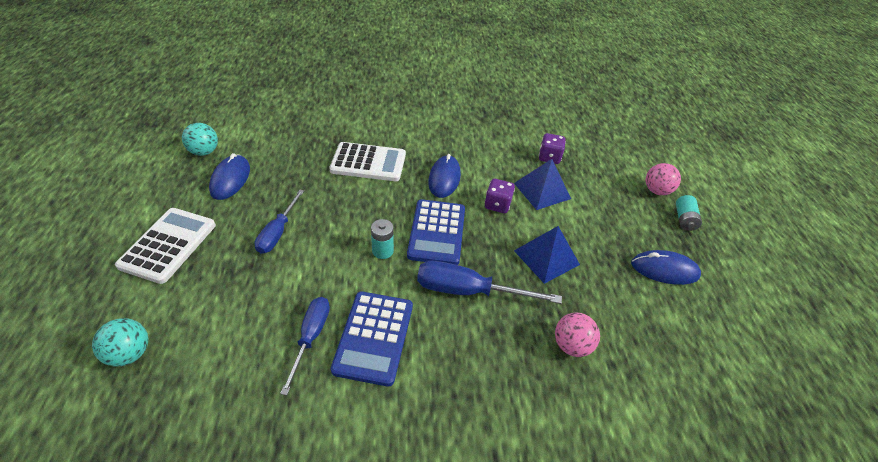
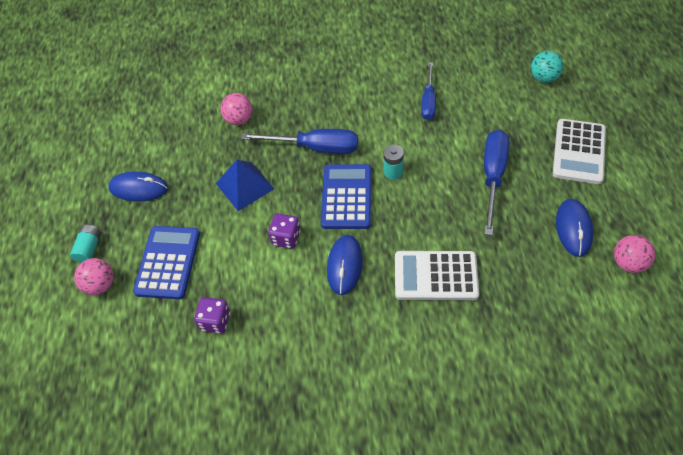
camera: 175 degrees left, 10 degrees up
(204, 152) = (628, 263): turquoise ball -> pink ball
(278, 232) = (493, 176): blue screwdriver -> blue screwdriver, size x1.50
(374, 337) = (383, 107): blue calculator -> blue calculator (168, 262)
(542, 190) = (234, 265): blue pyramid -> none

